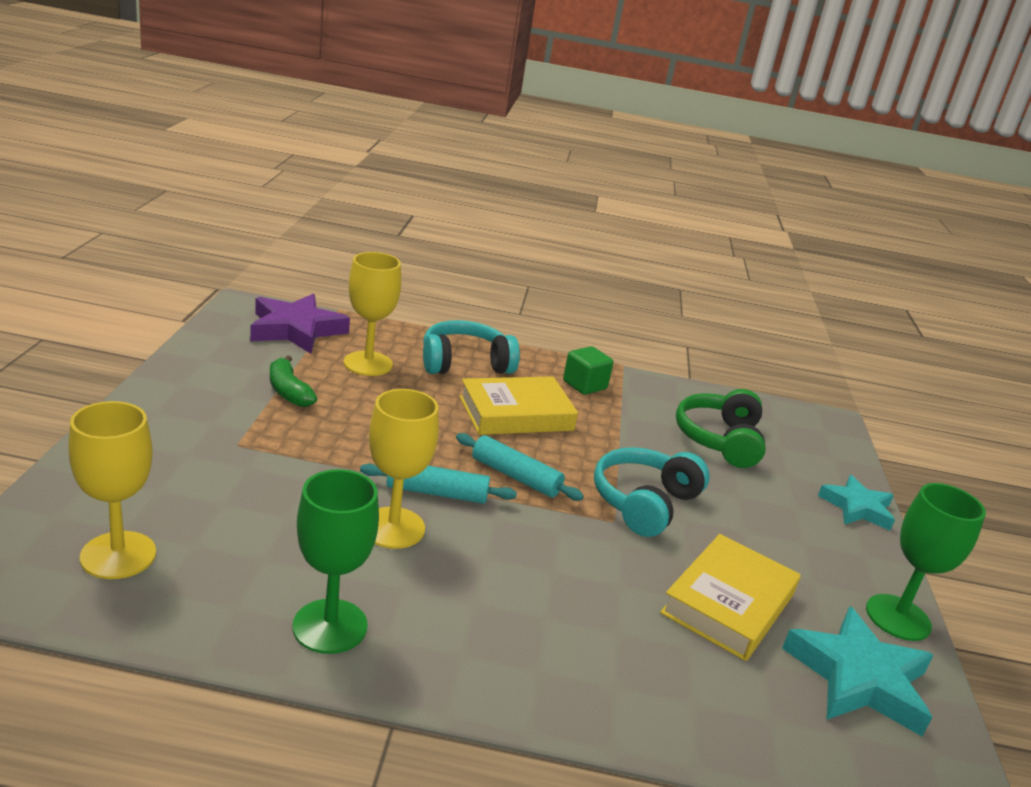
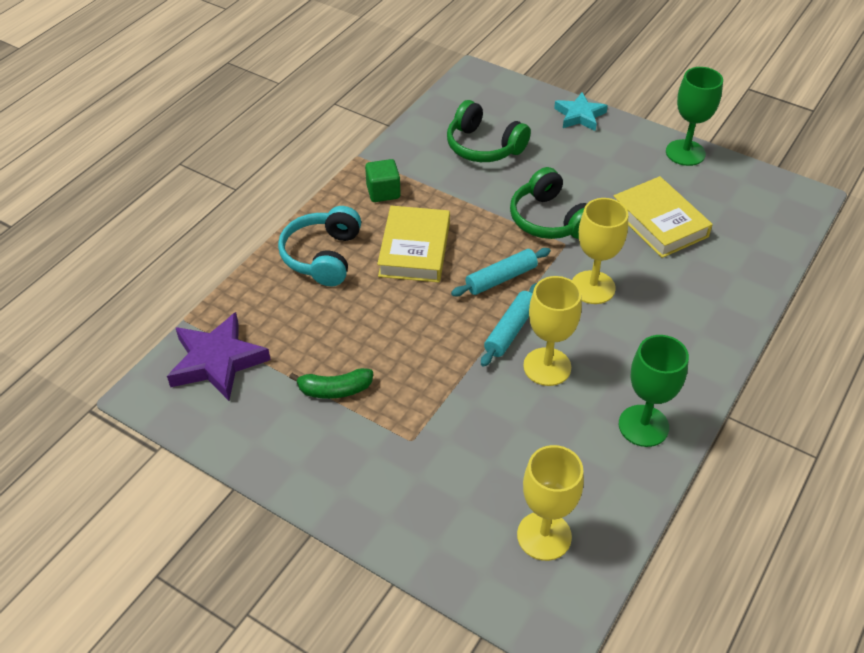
camera: 60 degrees left, 20 degrees up
(368, 364) = (302, 323): yellow goblet -> yellow goblet (592, 287)
(644, 503) = (550, 220): turquoise headphones -> green headphones
(858, 678) = (729, 195): turquoise star -> none

